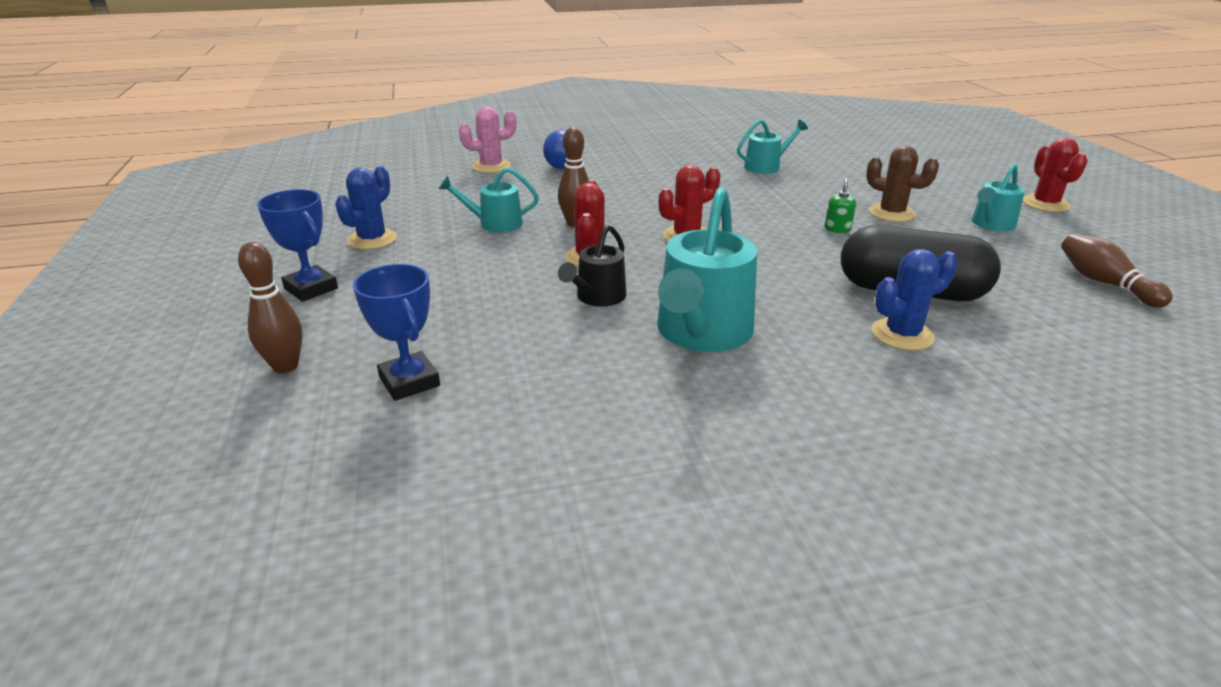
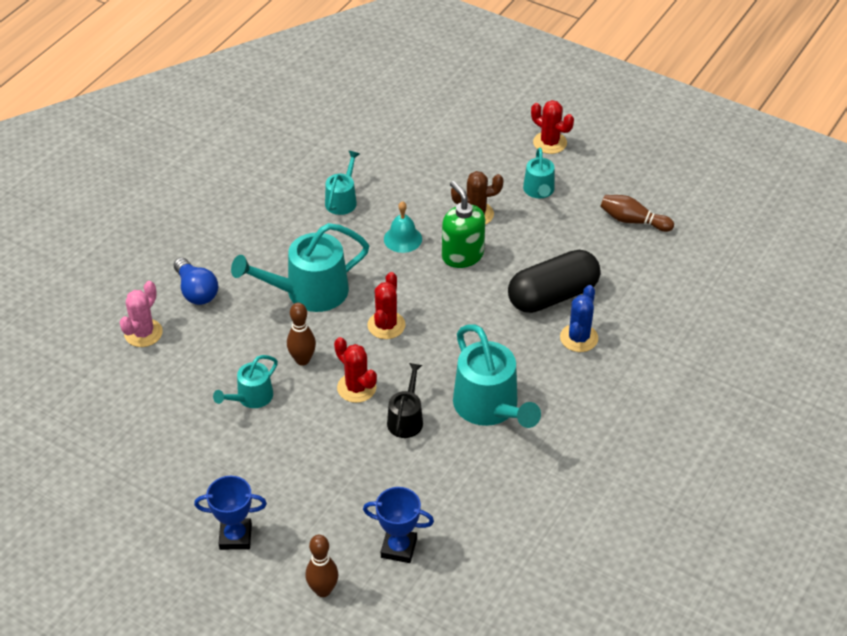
camera: 45 degrees left, 15 degrees up
(372, 239) = (196, 471): blue cactus -> none
(598, 297) = (406, 419): black watering can -> black watering can turned 150 degrees counterclockwise
(651, 195) = (309, 292): none -> turquoise watering can
(789, 200) = (403, 239): none -> turquoise bell
(837, 229) = (462, 255): green soap dispenser -> green soap dispenser, size x2.17

